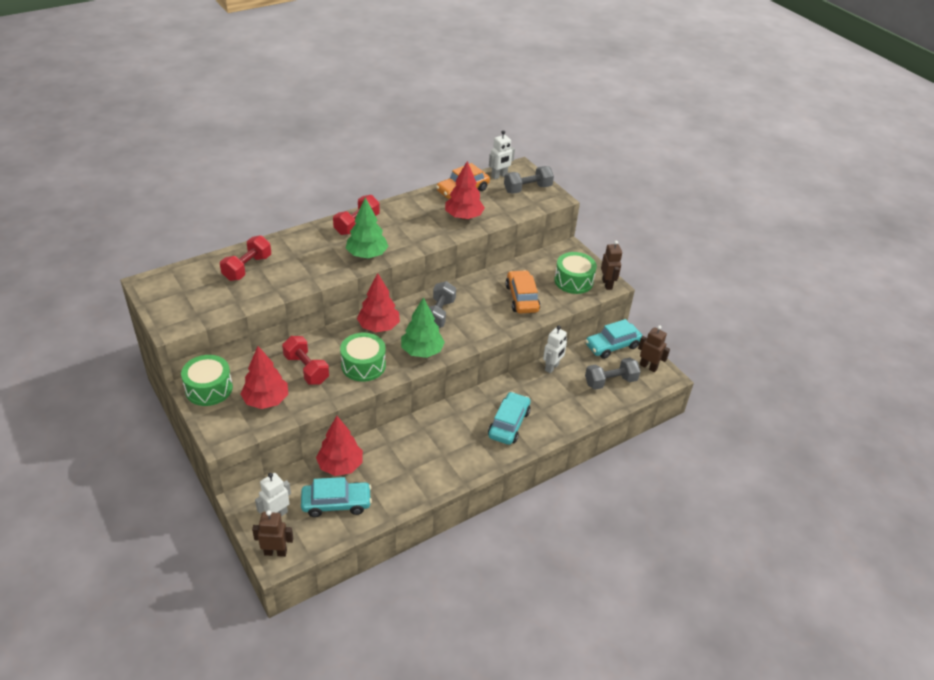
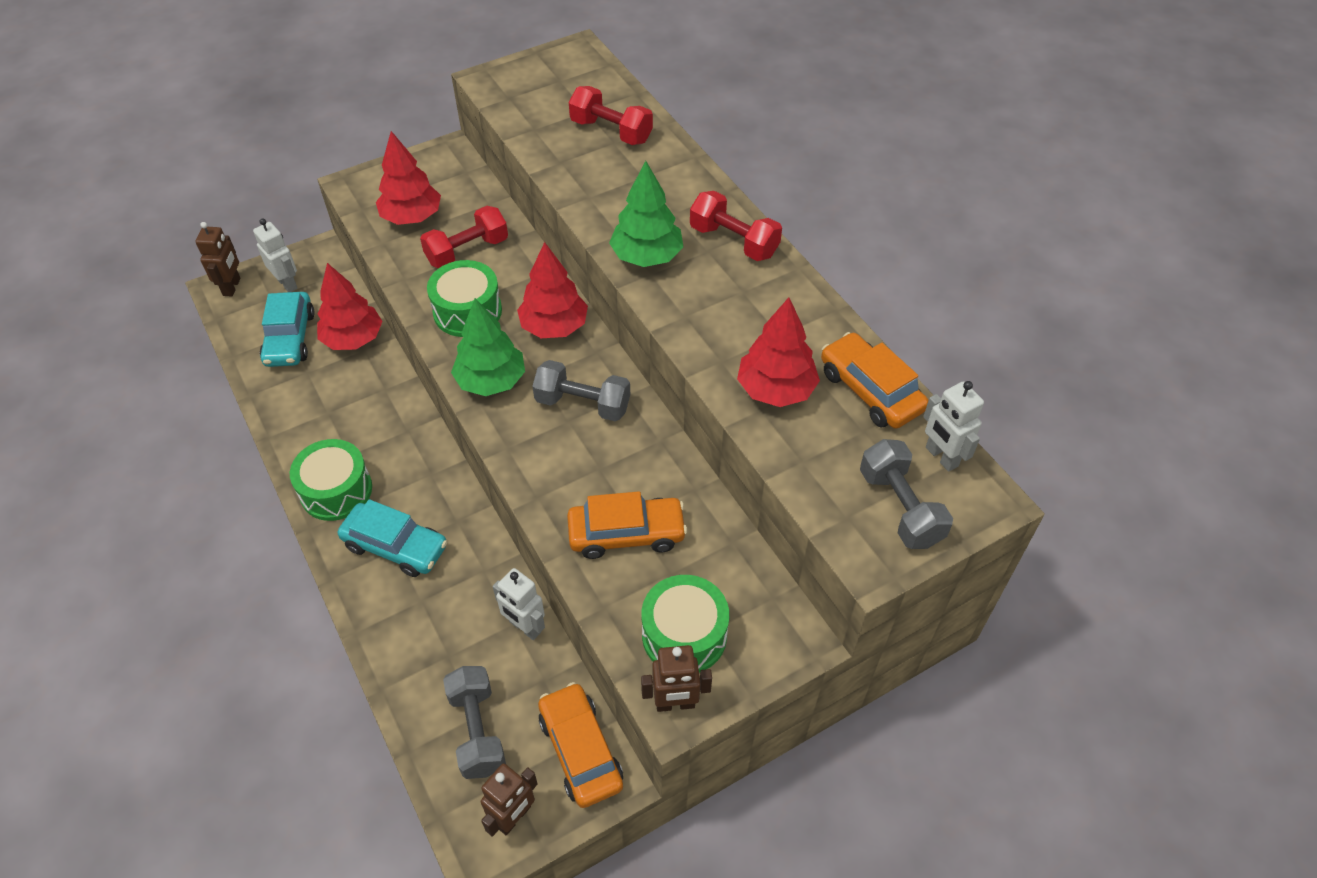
camera: 95 degrees right, 10 degrees up
(209, 388) = (443, 165): green drum -> green drum (336, 490)
(612, 346) = (580, 750): turquoise car -> orange car

